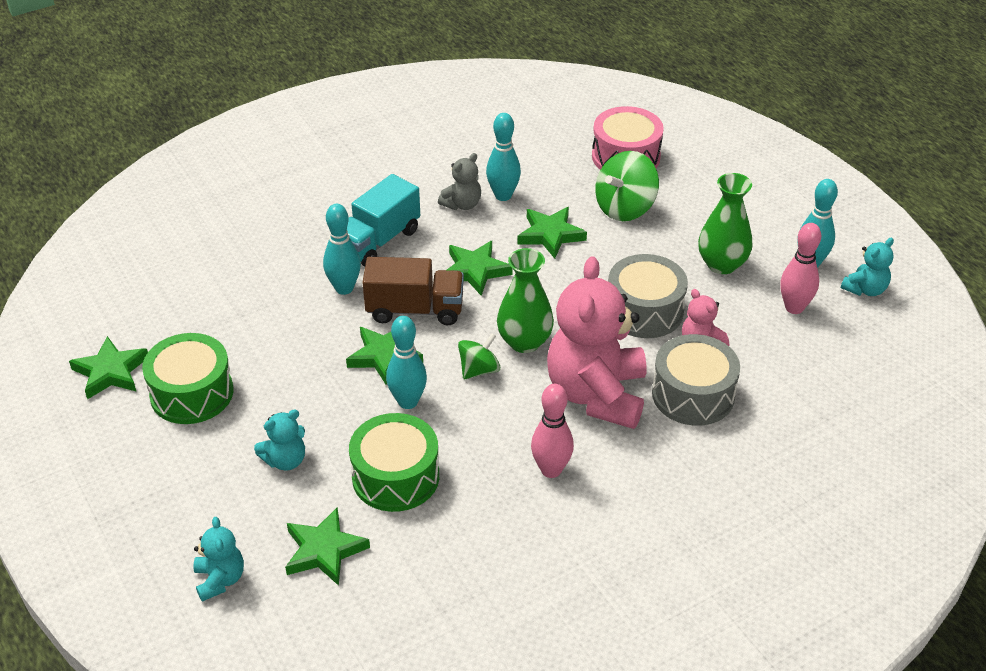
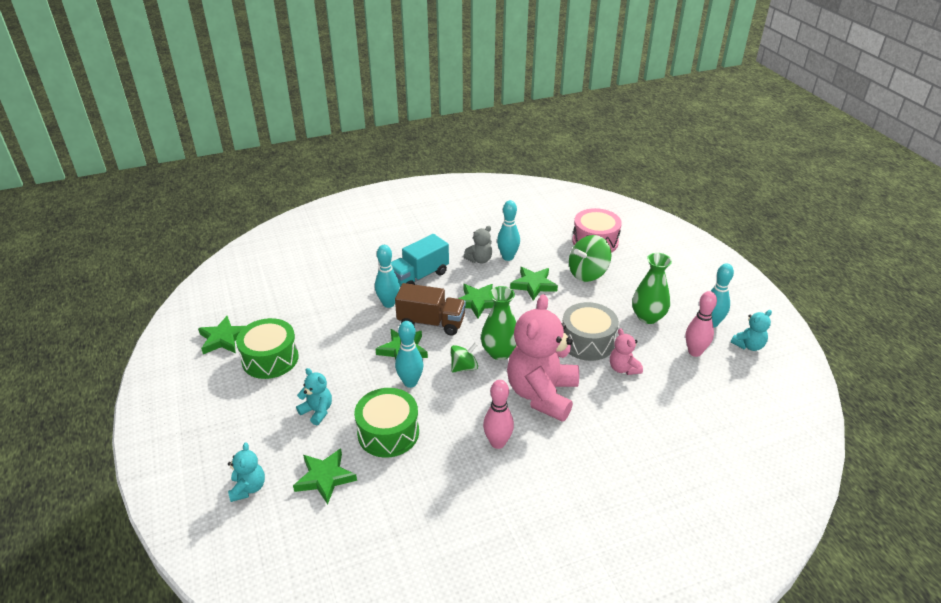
camera: 10 degrees right, 5 degrees down
(285, 460) = (317, 411): turquoise teddy bear -> turquoise teddy bear turned 120 degrees counterclockwise
(693, 394) = (610, 403): grey drum -> none

